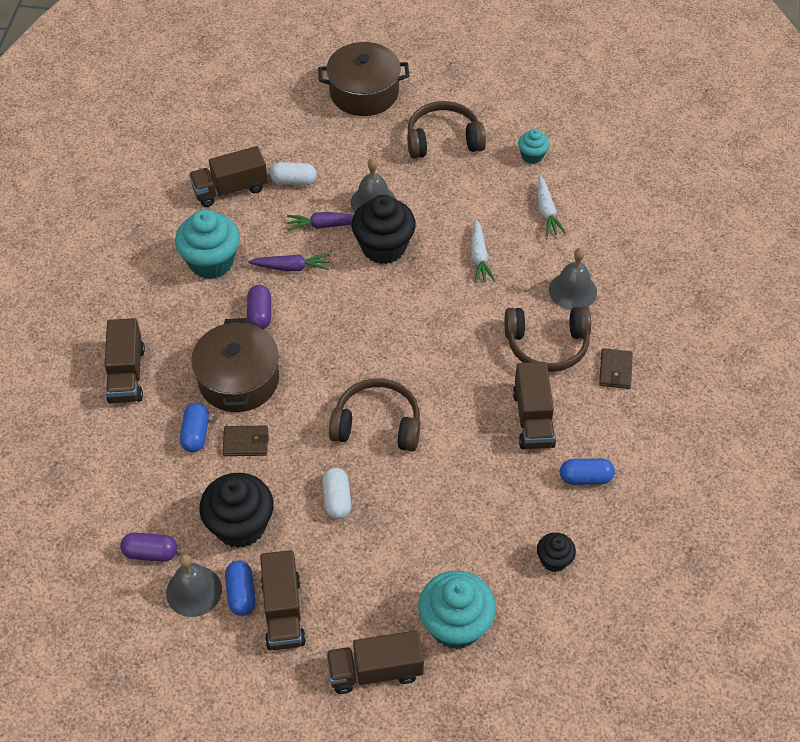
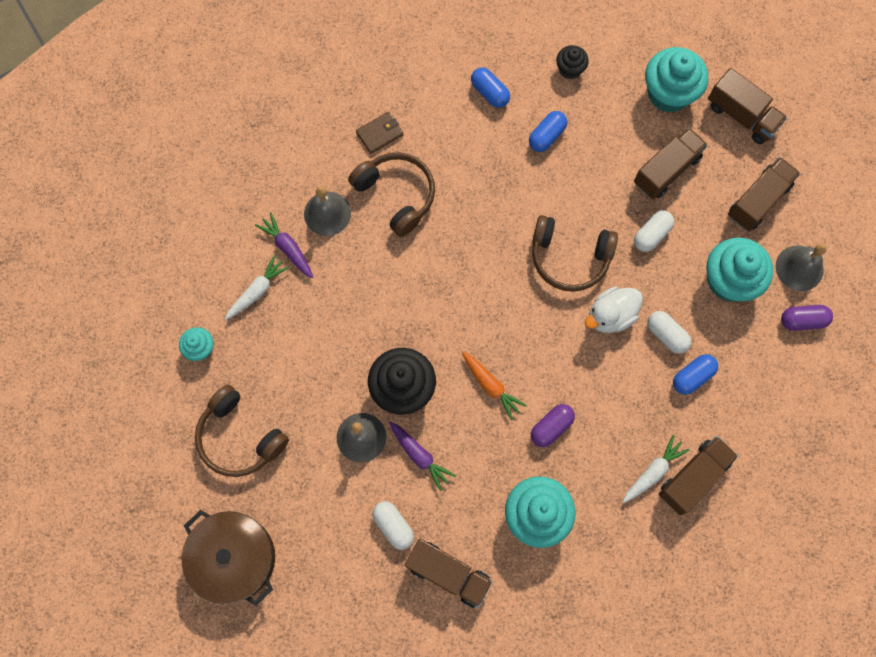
camera: 130 degrees left, 20 degrees up
(150, 553) = (802, 320): purple capsule -> purple capsule turned 60 degrees counterclockwise
(239, 379) = (622, 388): brown pot -> none
(240, 526) = (729, 280): black cupcake -> turquoise cupcake
(241, 593) = (772, 236): blue capsule -> blue capsule (546, 136)
(246, 442) = (666, 335): brown wallet -> white capsule
(291, 267) = (485, 444): purple carrot -> purple carrot (288, 248)
(301, 416) = (610, 315): none -> white duck
(329, 299) = (491, 386): none -> orange carrot
(377, 424) = (569, 257): brown headphones -> brown headphones turned 45 degrees counterclockwise
(479, 257) = (350, 306): white carrot -> white carrot (653, 471)
(533, 418) = (471, 158): brown truck -> brown truck (666, 170)

